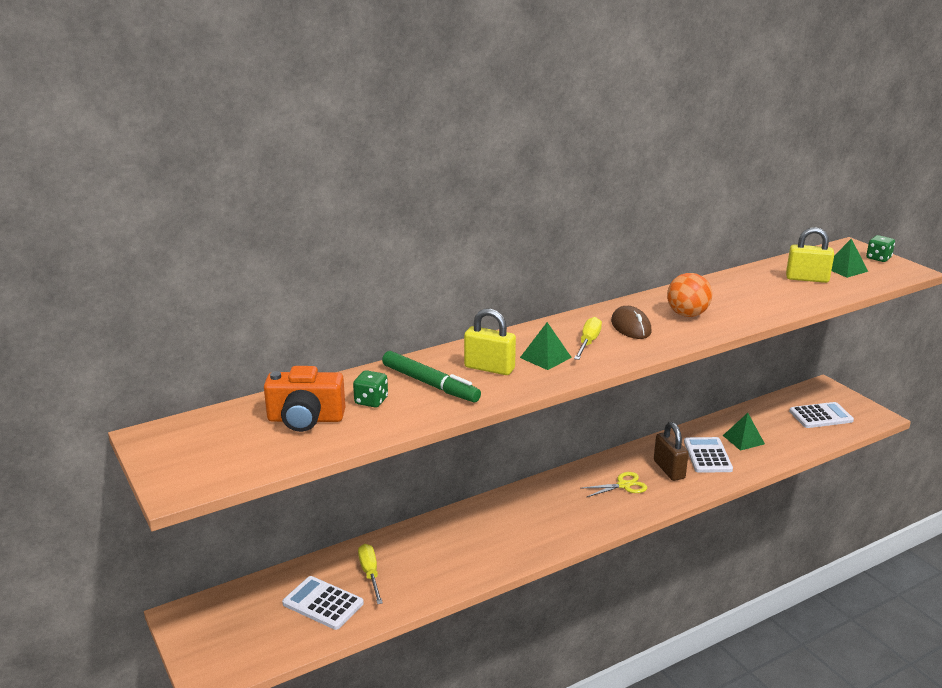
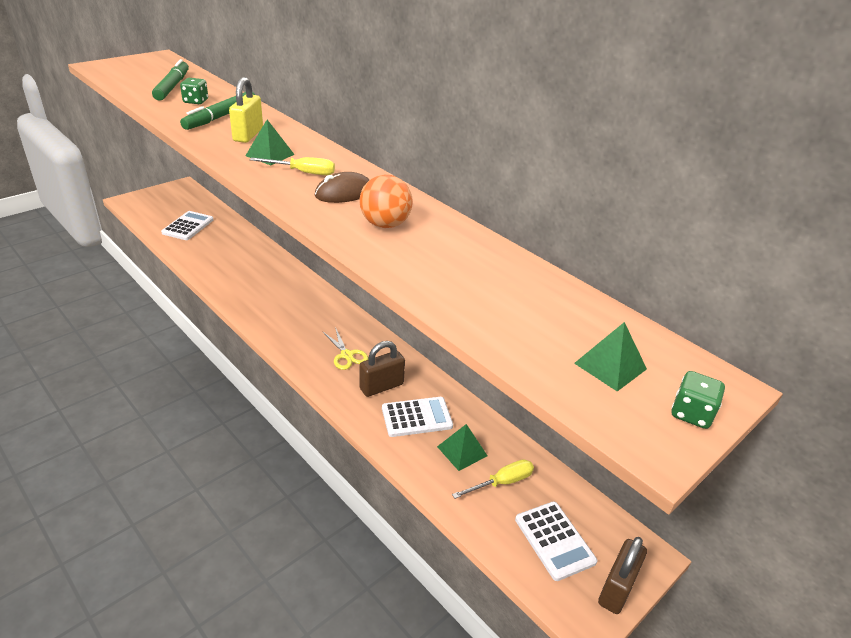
camera: 75 degrees right, 10 degrees up
(305, 419) = (172, 86): orange camera -> green marker
(370, 574) = (217, 239): yellow screwdriver -> yellow screwdriver (502, 482)
(807, 279) = (545, 322): yellow padlock -> none
(852, 402) = (617, 589): none -> brown padlock

